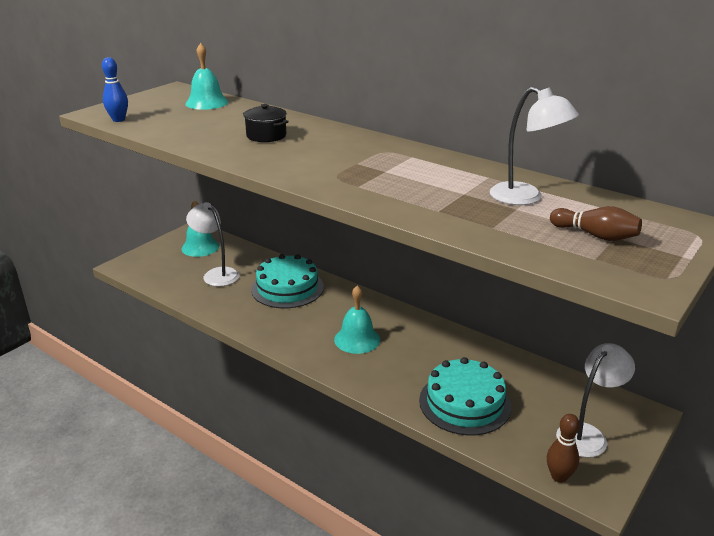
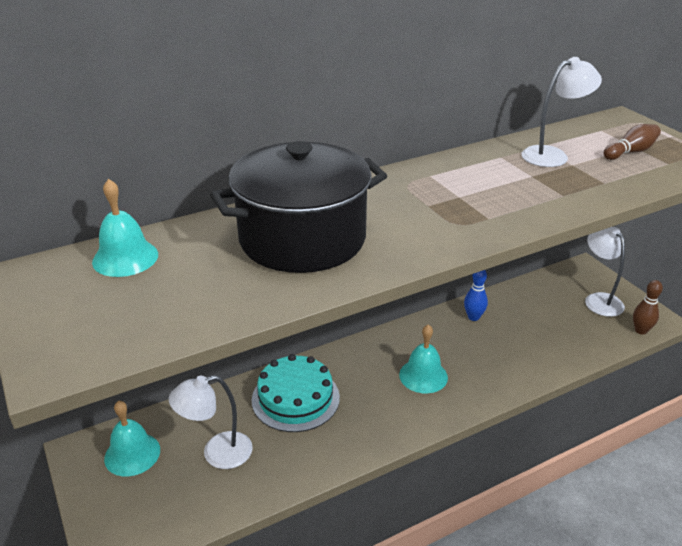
camera: 65 degrees left, 5 degrees up
(118, 120) = (115, 347): blue bowling pin -> blue bowling pin (473, 317)
(266, 136) = (302, 239): black pot -> black pot, size x2.46
(464, 403) = (544, 343): turquoise cake -> none

